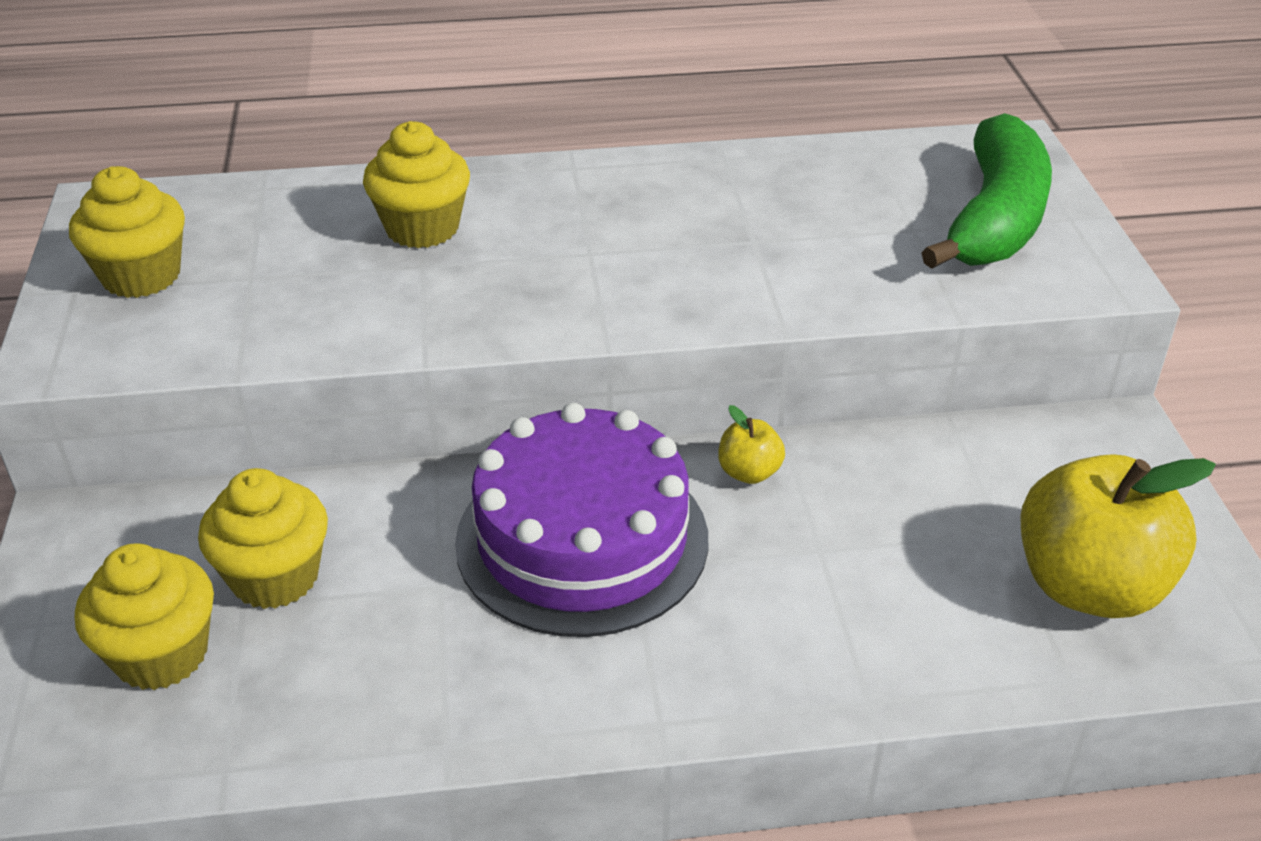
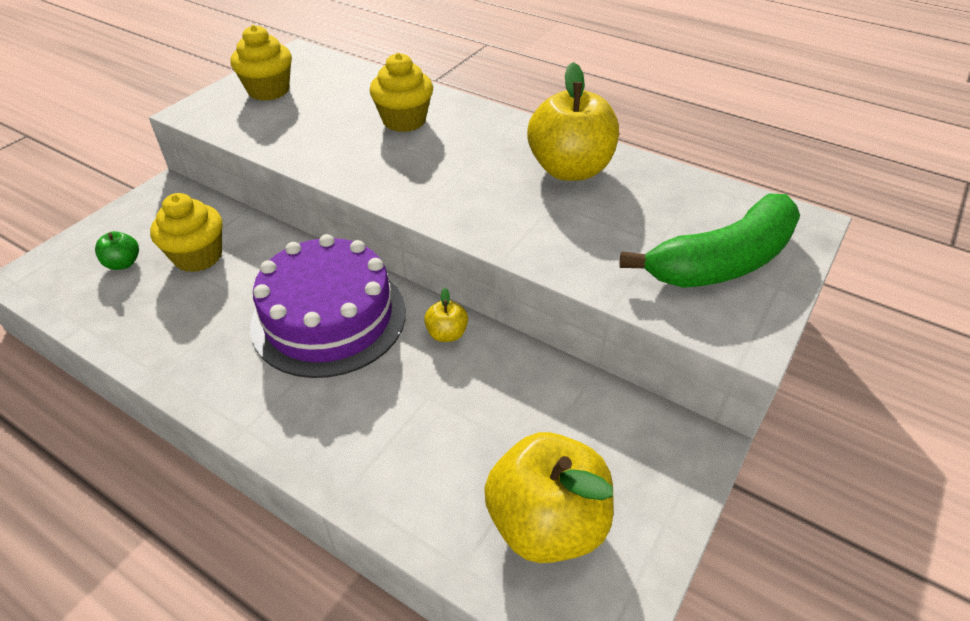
camera: 40 degrees right, 5 degrees up
(161, 654) = (123, 263): yellow cupcake -> green apple
(717, 195) = (570, 169): none -> yellow apple

